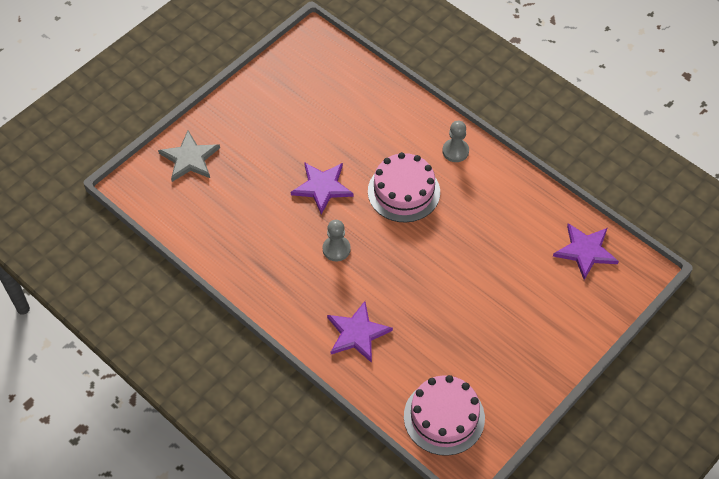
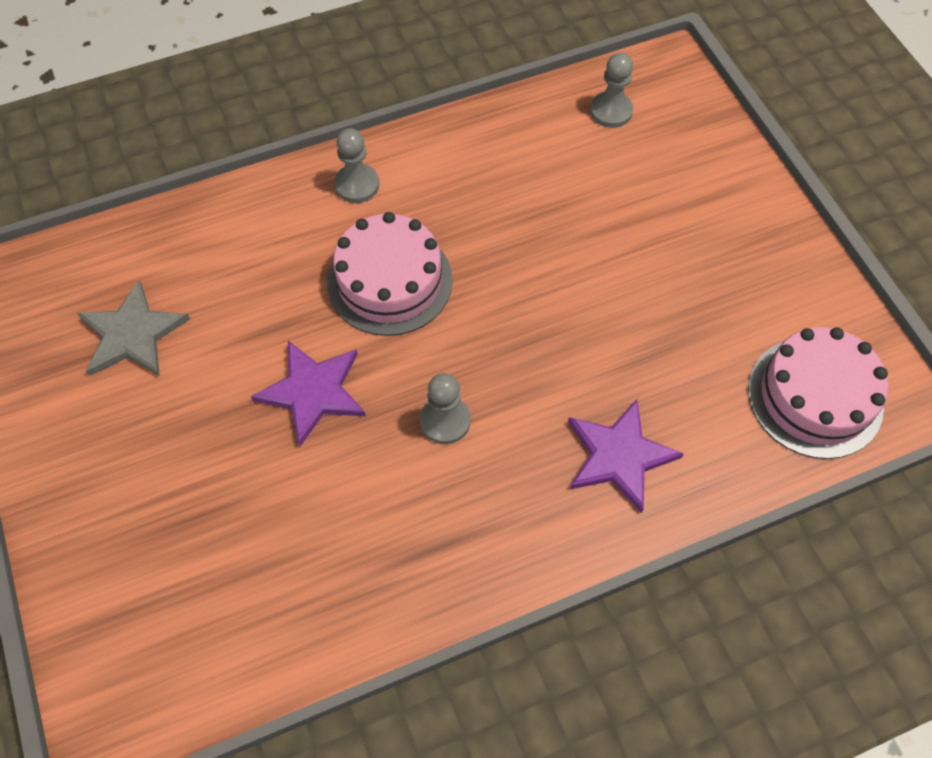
camera: 65 degrees left, 5 degrees up
(190, 158) = (116, 587): grey star -> grey star (132, 334)
(585, 251) = (611, 111): purple star -> grey pawn

